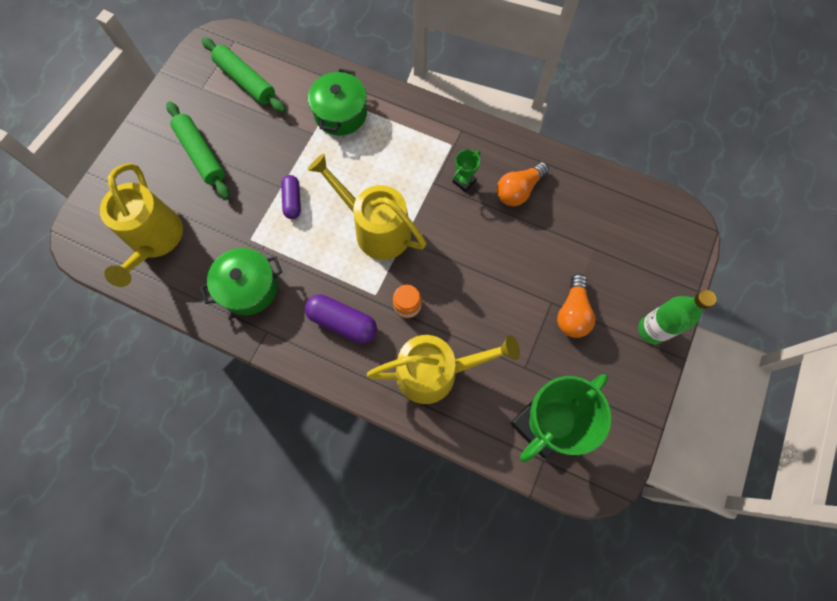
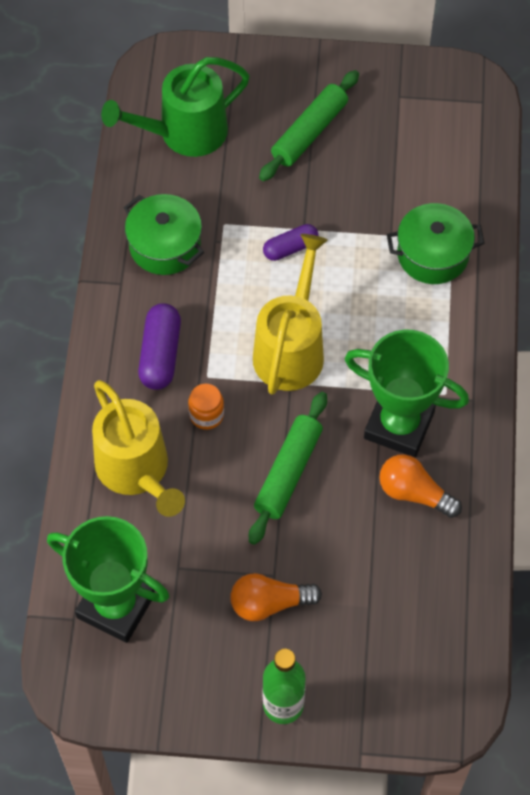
camera: 70 degrees right, 10 degrees down
(155, 241) = (184, 133): yellow watering can -> green watering can
(246, 81) = (430, 137): green rolling pin -> green rolling pin (288, 472)
(464, 181) = (399, 425): green trophy -> green trophy, size x2.39

